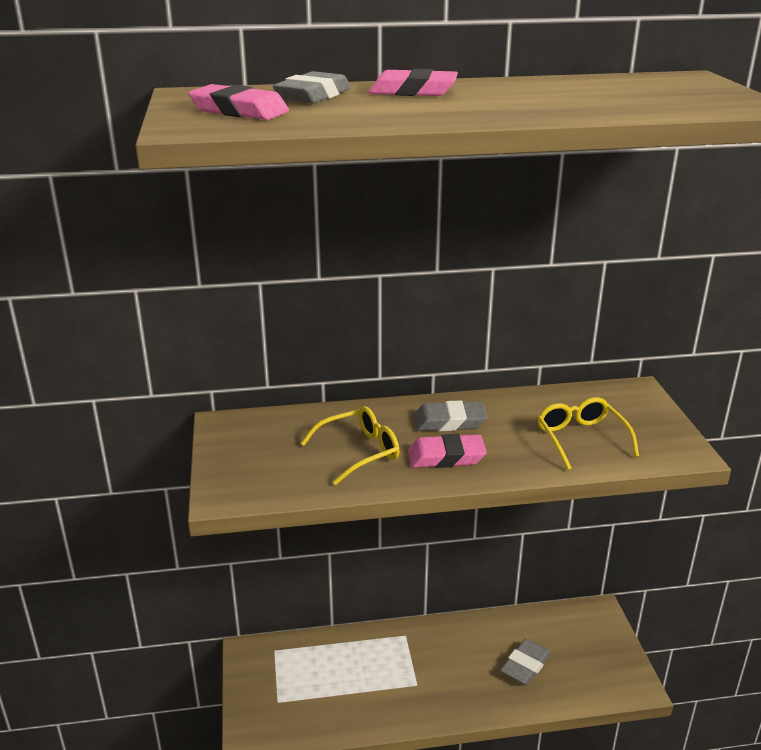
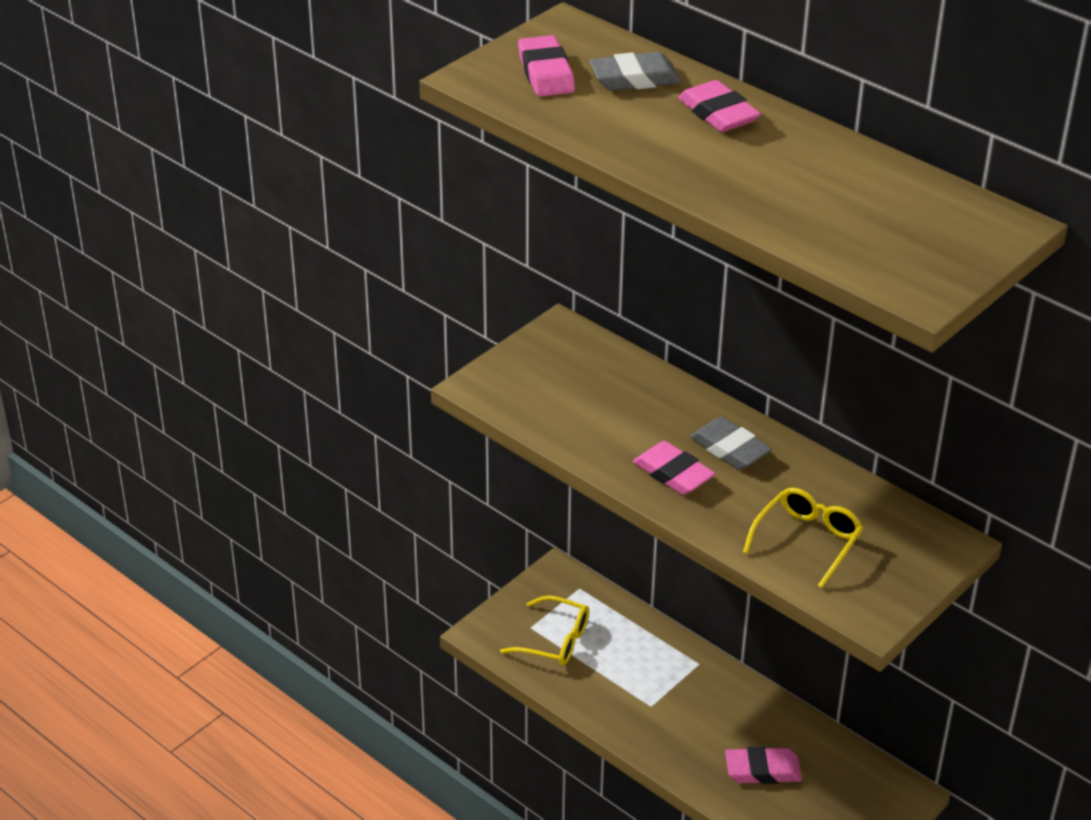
camera: 50 degrees right, 10 degrees up
(358, 452) = (616, 421): yellow glasses -> yellow glasses (554, 640)
(525, 665) = (762, 770): grey eraser -> pink eraser

